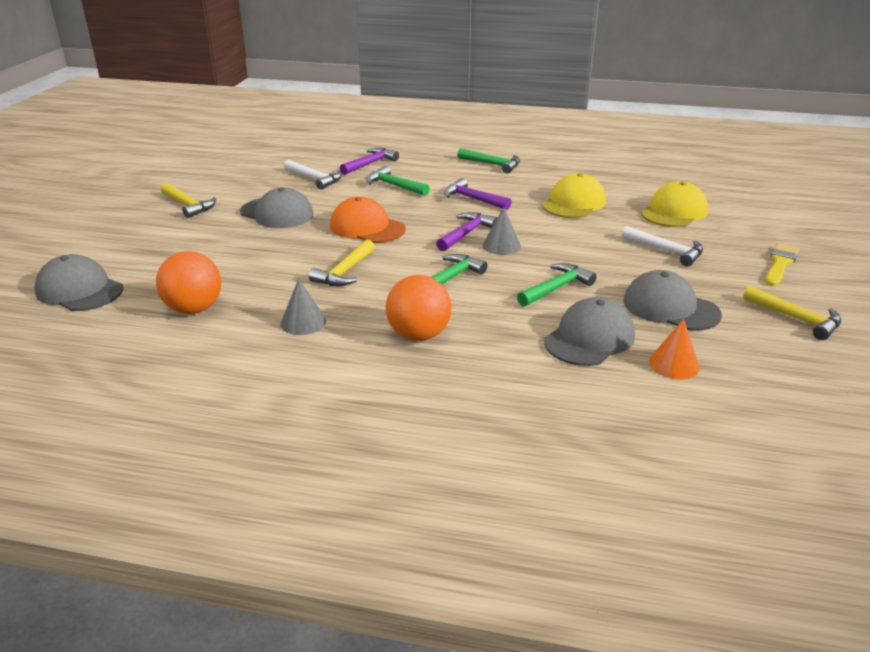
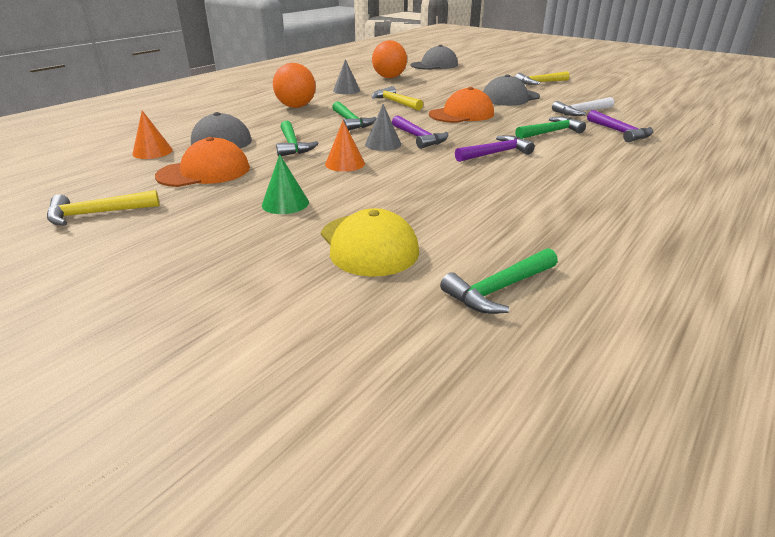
camera: 115 degrees right, 0 degrees up
(492, 164) = (602, 181): green hammer -> green hammer (498, 289)
(568, 250) = (345, 163): none -> orange cone
(574, 203) = (448, 194): yellow cap -> none
(667, 251) = (285, 203): white hammer -> green cone
(670, 307) = (204, 172): grey cap -> orange cap
(780, 264) = (168, 255): yellow brush -> none

